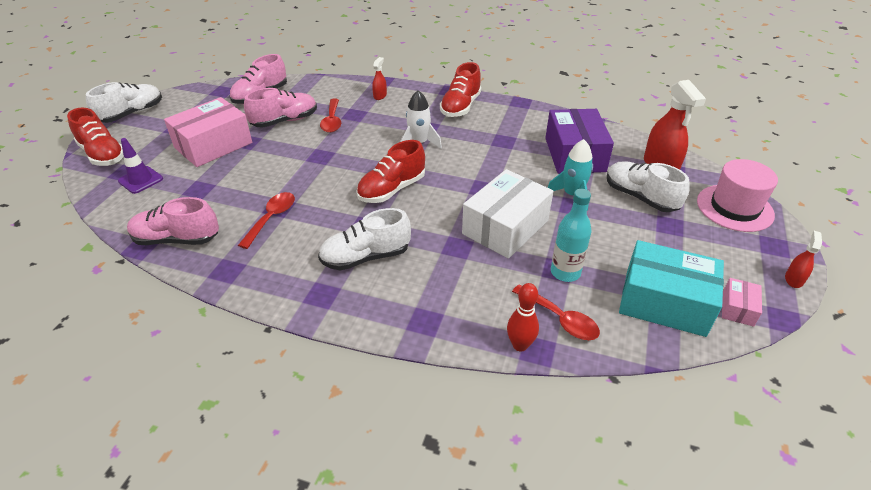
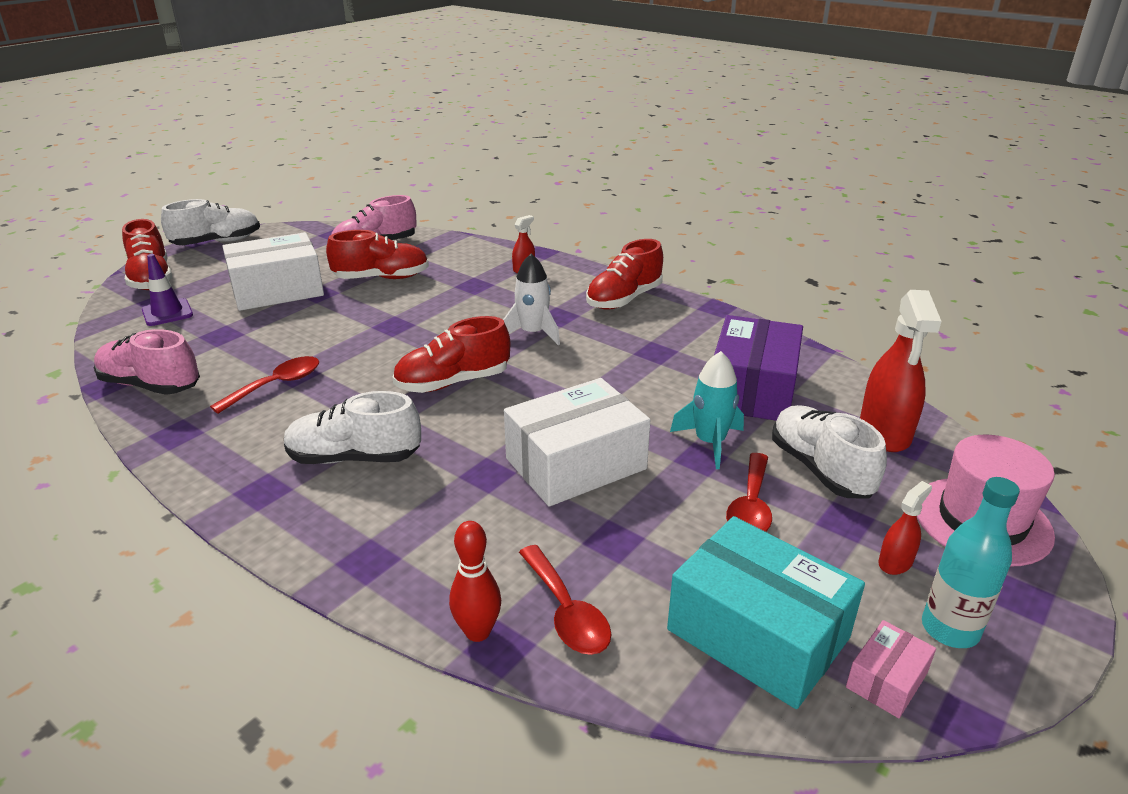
camera: 20 degrees right, 10 degrees down
(213, 145) = (277, 290): pink box -> white box
(284, 121) = (381, 278): pink shoe -> red shoe
(332, 121) = (439, 288): red spoon -> red spoon (750, 506)
(565, 272) = (622, 547): turquoise bottle -> turquoise bottle (950, 629)
(794, 279) = (1029, 662): red spray bottle -> red spray bottle (895, 562)

